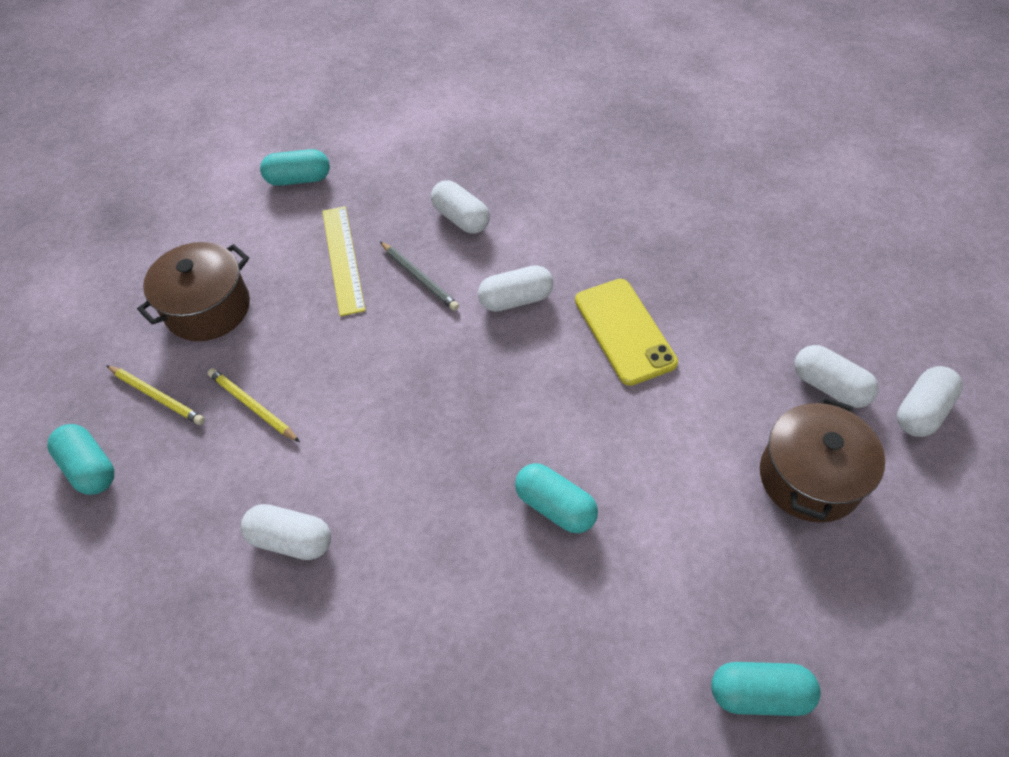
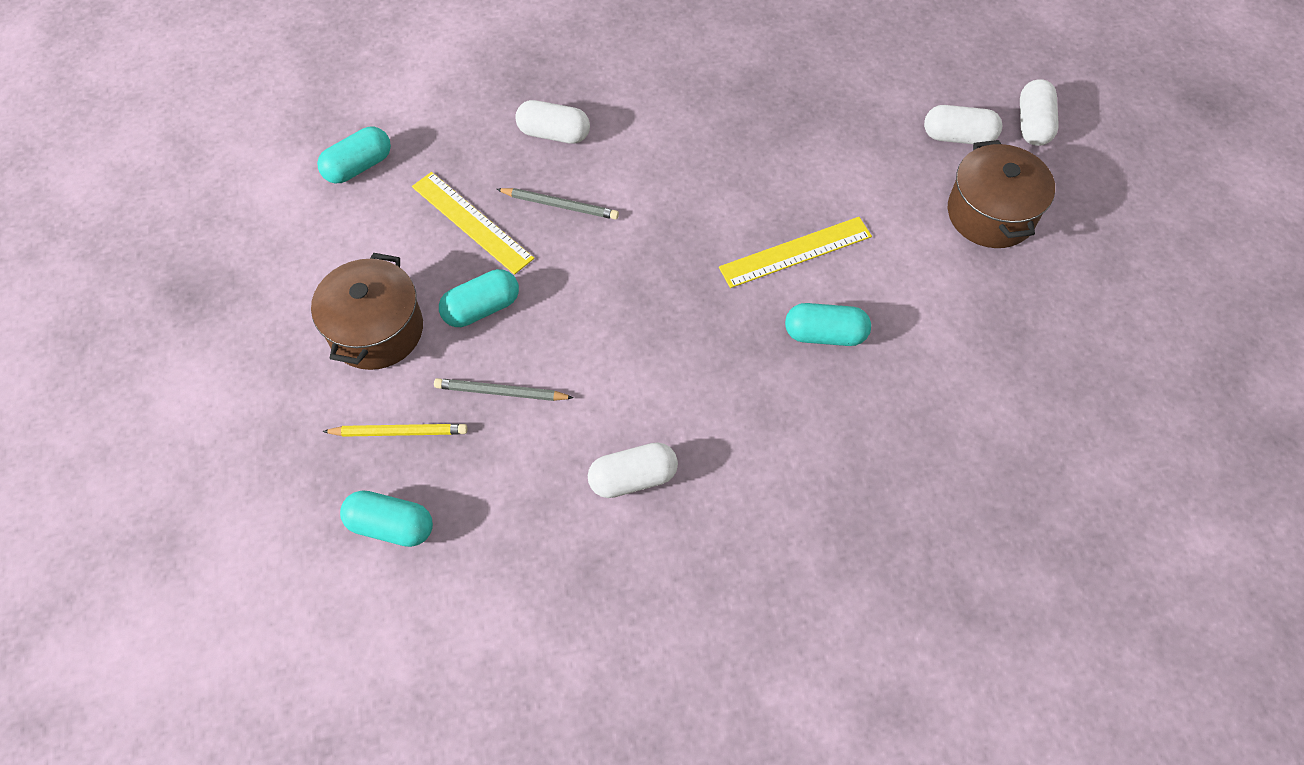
camera: 35 degrees left, 5 degrees up
(253, 406) = (501, 392): yellow pencil -> grey pencil
(516, 299) = (662, 184): white capsule -> none
(586, 416) = (795, 252): none -> yellow ruler
(624, 331) = (773, 167): yellow phone -> none
(759, 694) = (1060, 384): turquoise capsule -> turquoise capsule (481, 308)

